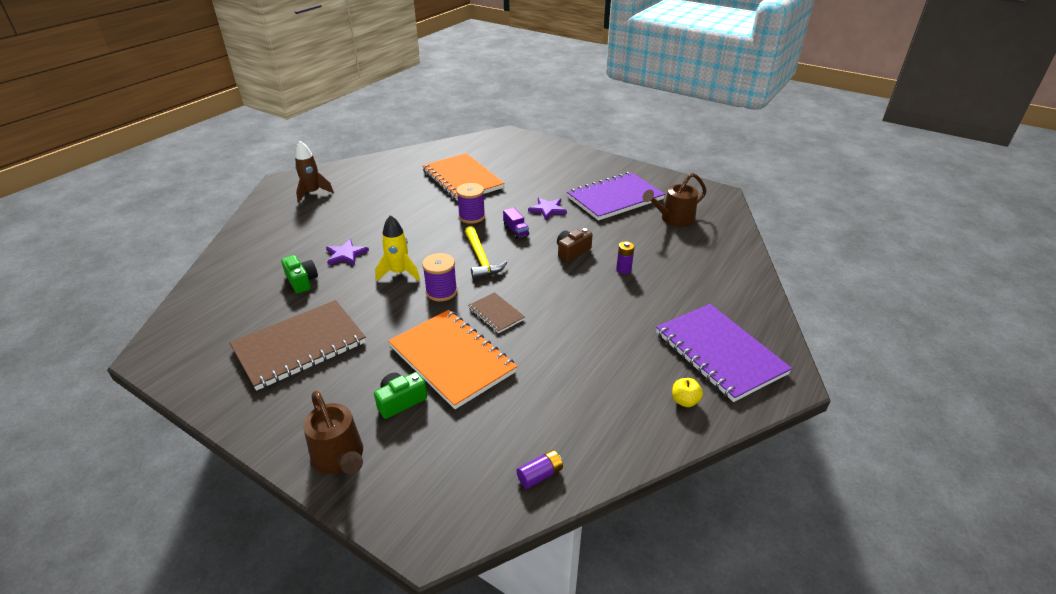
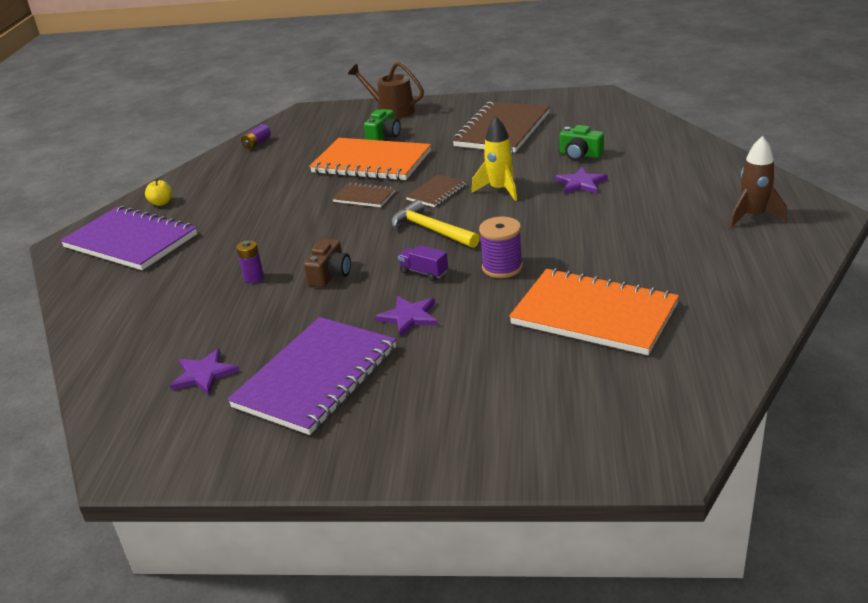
camera: 155 degrees right, 5 degrees down
(441, 292) = (436, 192): purple spool -> brown notebook
(674, 219) = (204, 374): brown watering can -> purple star

